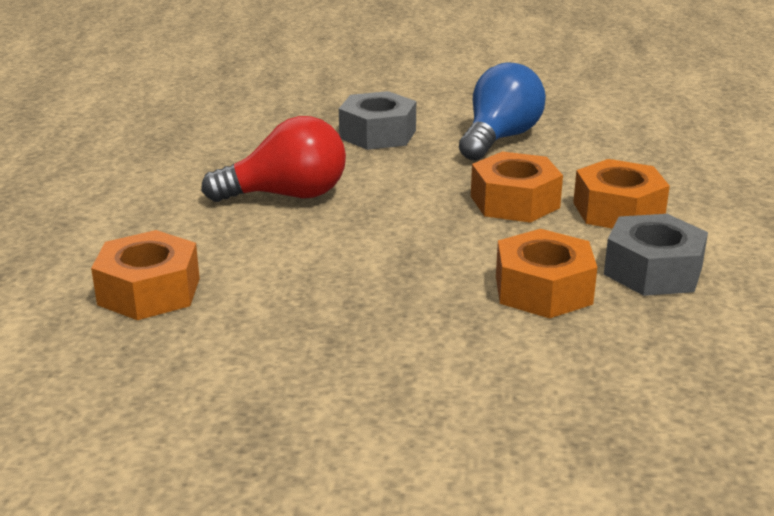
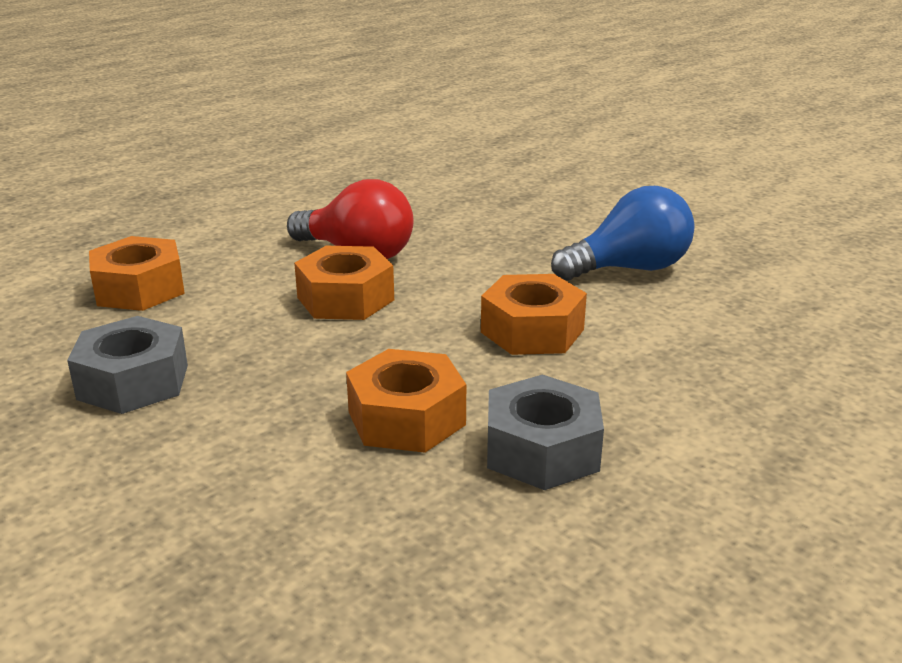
camera: 40 degrees right, 0 degrees up
(378, 134) = (523, 229): grey nut -> grey nut (133, 382)
(618, 211) = (619, 379): orange nut -> orange nut (345, 299)

